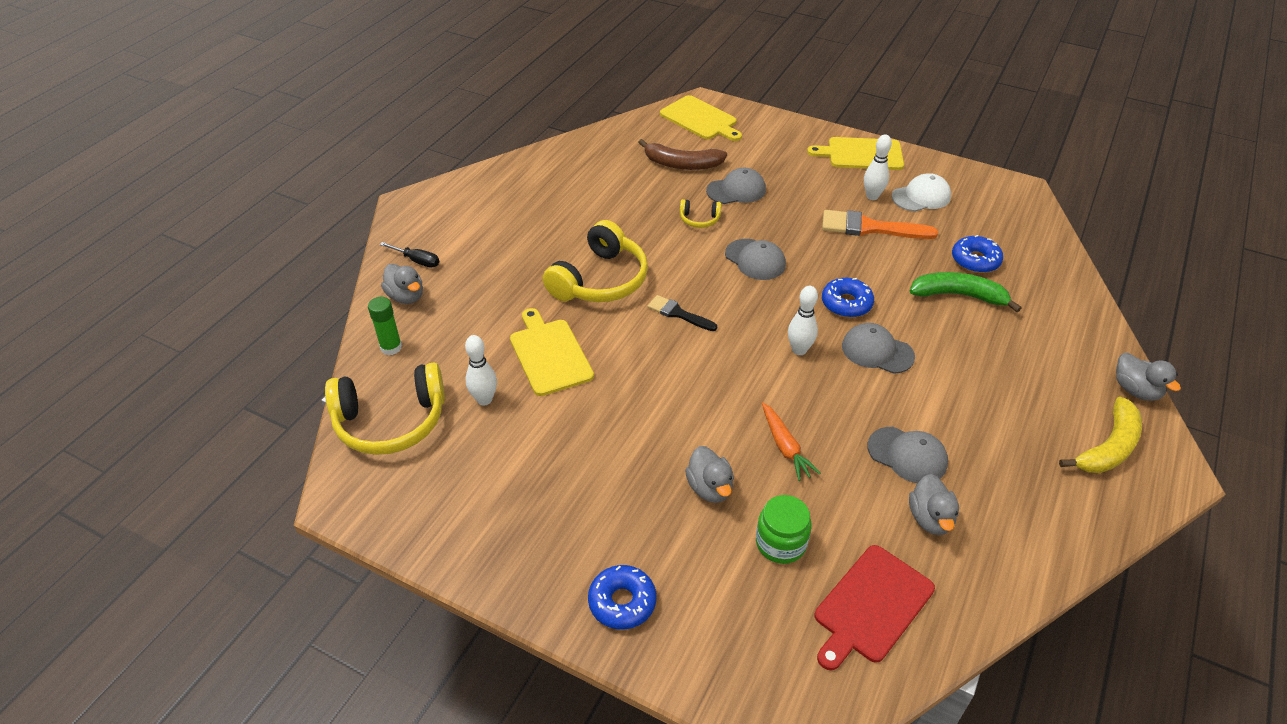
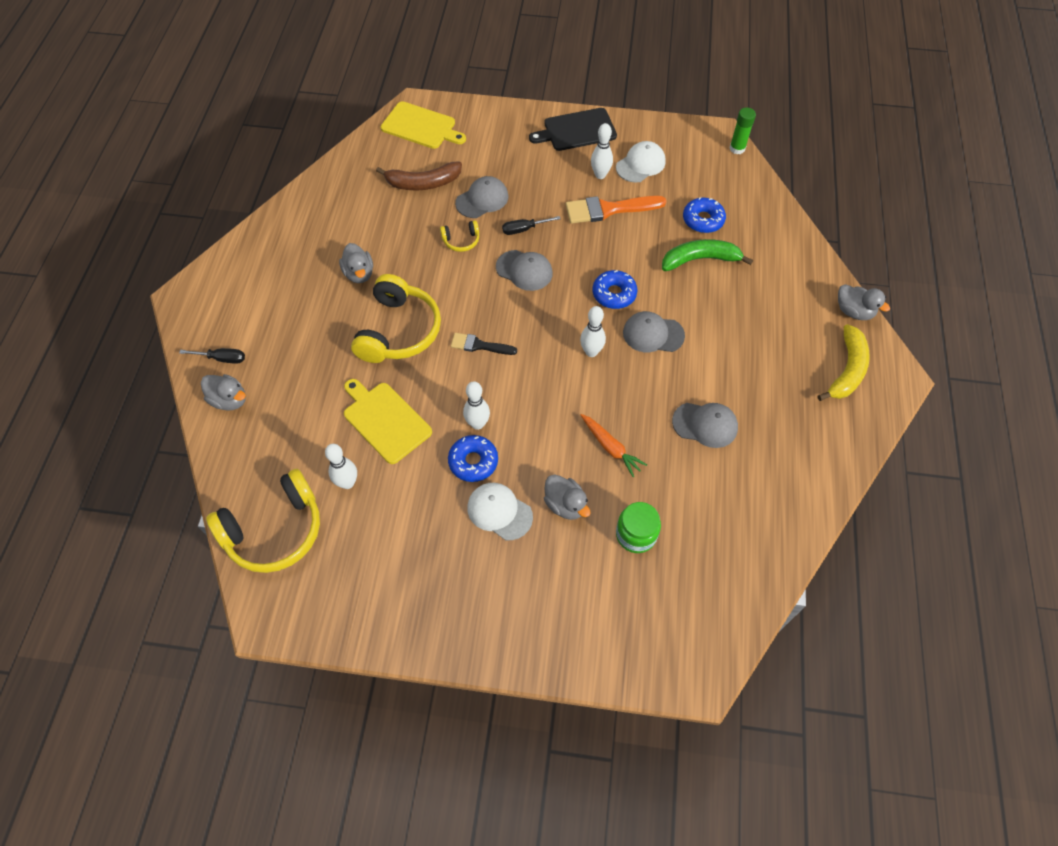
camera: 20 degrees left, 15 degrees up
(391, 347) = (240, 457): green glue stick -> green glue stick (737, 148)
(622, 602) = (535, 627): blue donut -> blue donut (473, 461)
(632, 473) = (499, 511): none -> white cap
(645, 383) = (477, 424): none -> white bowling pin
(770, 224) = (524, 229): none -> black screwdriver
(861, 154) = (576, 130): yellow cutting board -> black cutting board
(871, 606) = (718, 564): red cutting board -> none
(930, 518) = (738, 475): grey duck -> grey duck (359, 274)

